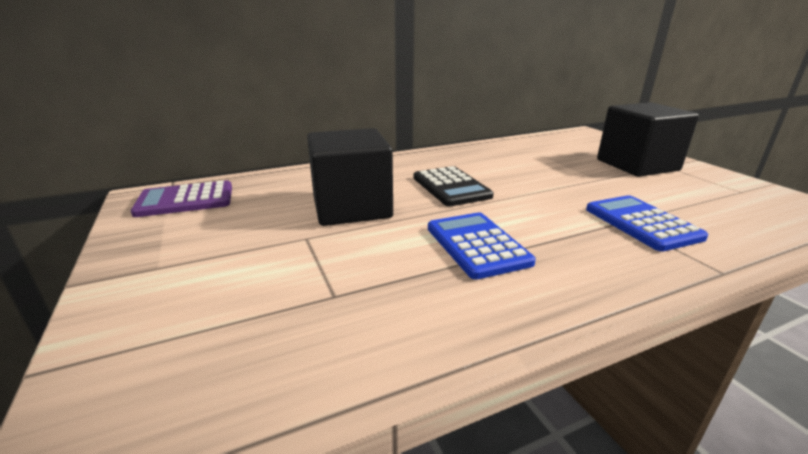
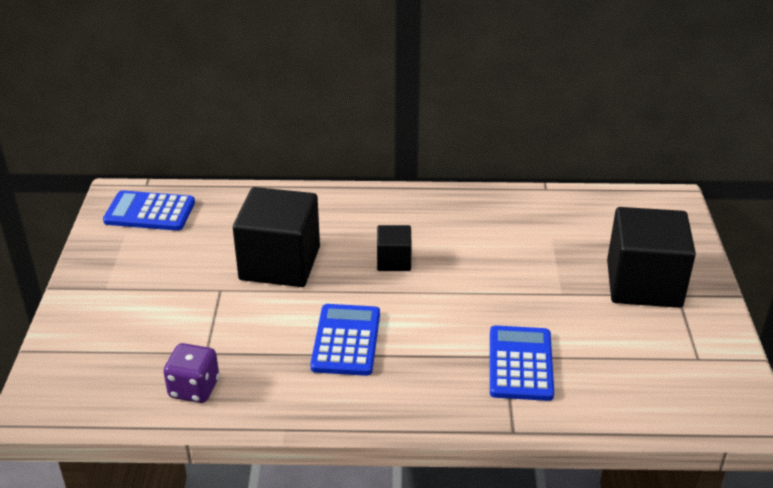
camera: 25 degrees right, 10 degrees up
(185, 200) = (150, 212): purple calculator -> blue calculator
(348, 340) = (194, 388): none -> purple dice
(451, 187) = (394, 261): black calculator -> black cube

